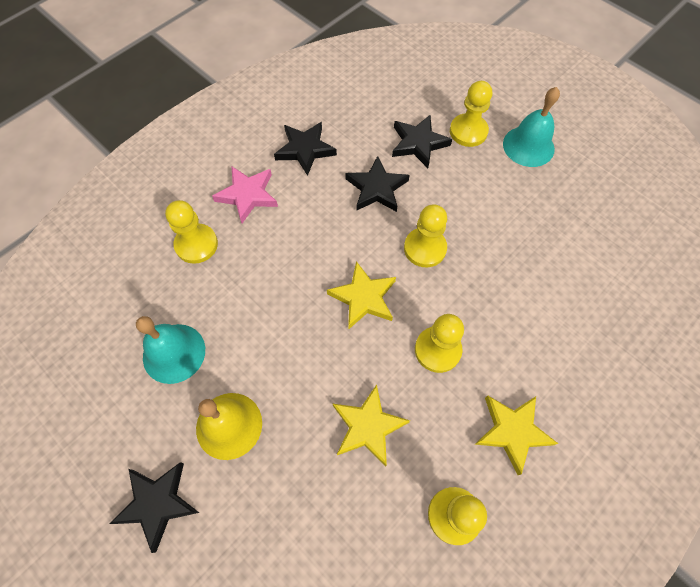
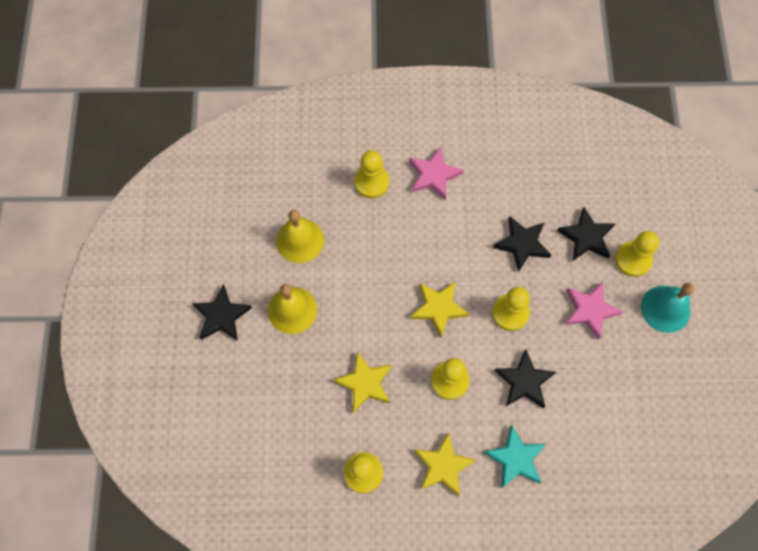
camera: 45 degrees right, 5 degrees up
(174, 353) = (300, 240): turquoise bell -> yellow bell
(305, 150) = (502, 174): black star -> black star (524, 382)
(480, 193) = (589, 310): none -> pink star
(559, 362) = (515, 459): none -> turquoise star

